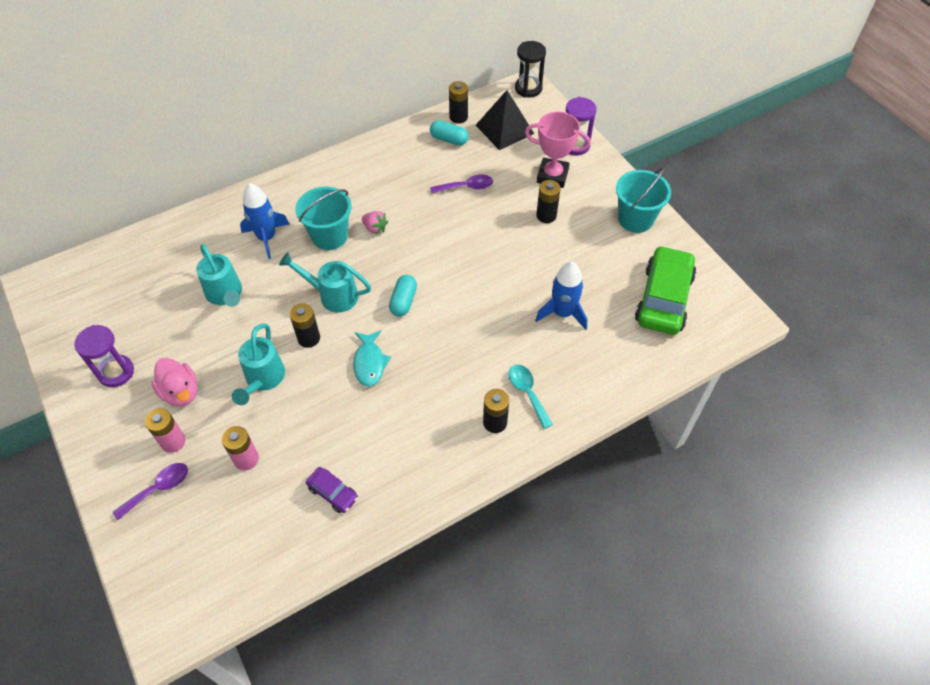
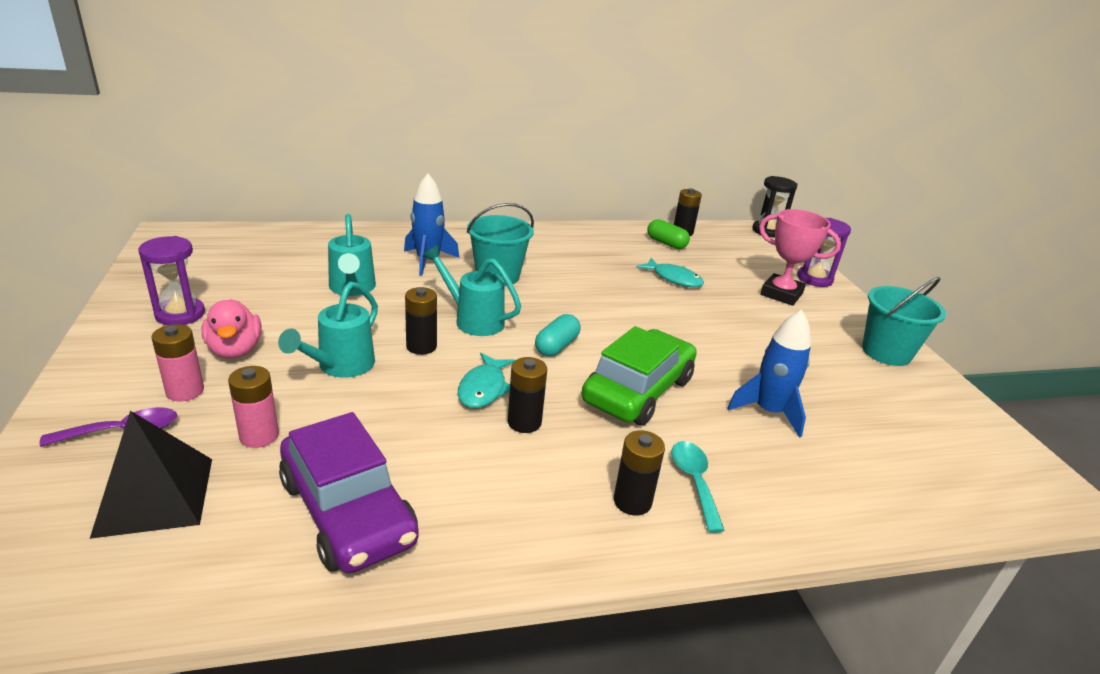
camera: 15 degrees right, 25 degrees down
(333, 493) = (348, 511): purple car -> purple car, size x2.12
(375, 228) = (552, 283): pink strawberry -> none
(449, 139) = (666, 243): turquoise capsule -> green capsule
(466, 187) = (674, 278): purple spoon -> turquoise fish
(504, 129) = (732, 250): black pyramid -> black pyramid (155, 496)
(546, 215) = (766, 322): black battery -> black battery (524, 422)
(663, 298) = (923, 436): green car -> green car (638, 390)

